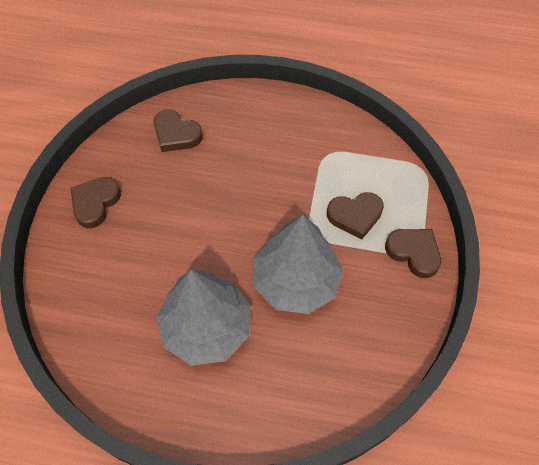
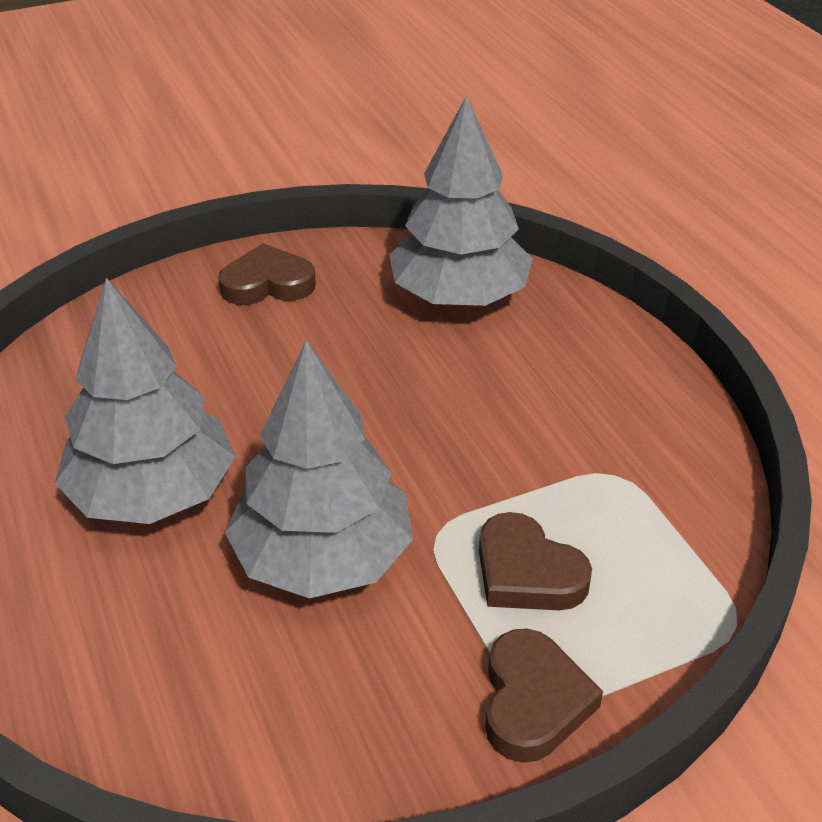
camera: 55 degrees right, 20 degrees down
(176, 134) = (459, 296): brown heart -> grey tree

